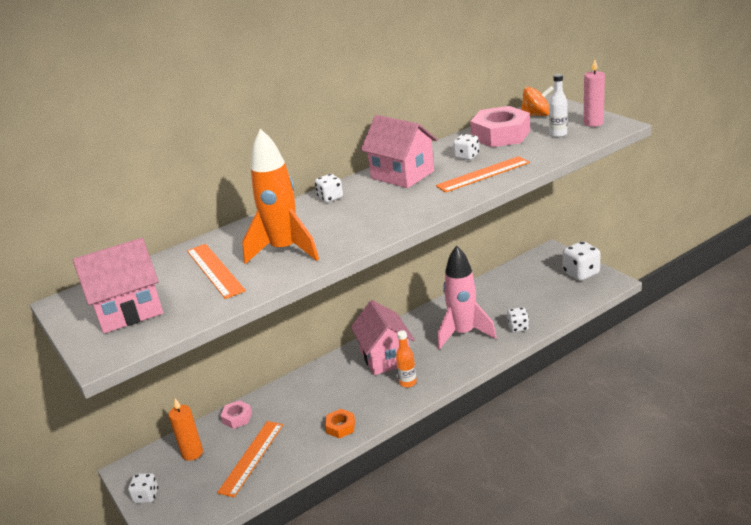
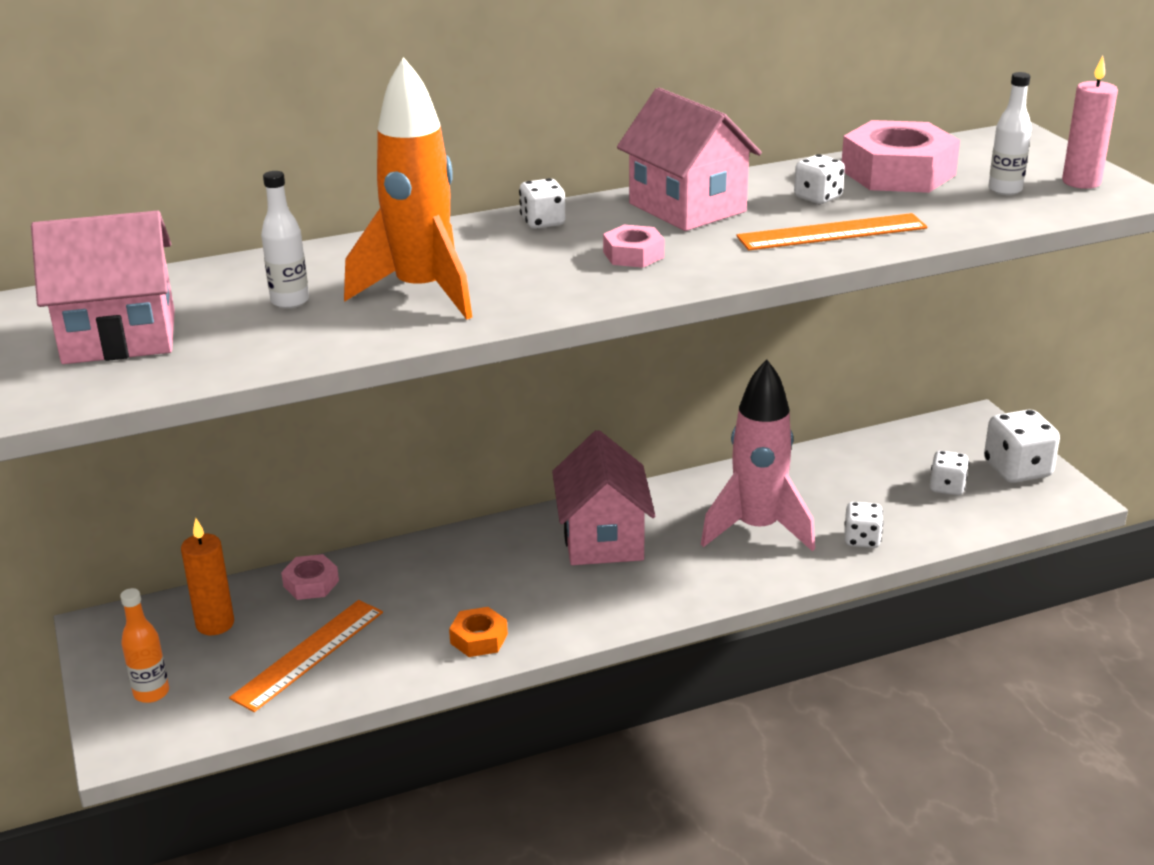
camera: 10 degrees right, 0 degrees up
(146, 496) = (113, 675): white dice -> white dice (947, 487)
(214, 270) = (290, 301): orange ruler -> white bottle
(387, 206) = (633, 255): none -> pink nut
(408, 382) = (625, 591): orange bottle -> orange bottle (151, 693)
(536, 115) = (981, 151): orange spinning top -> none

